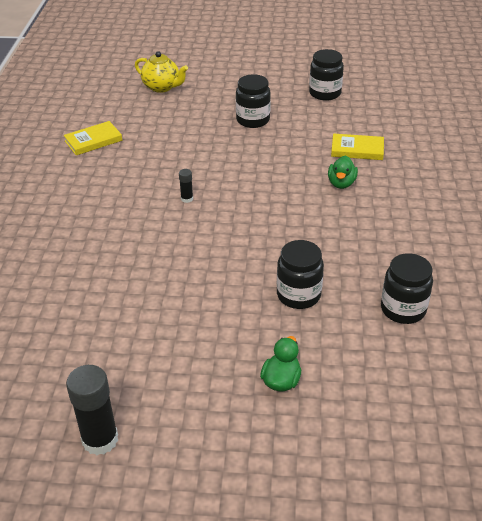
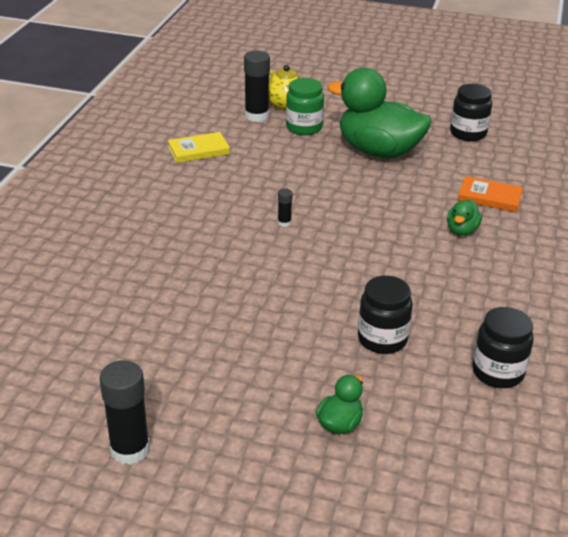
camera: 10 degrees right, 5 degrees down
(137, 101) = (256, 116): none -> black glue stick
(182, 106) = (304, 127): none -> green jar
(253, 120) = (378, 151): black jar -> green duck
(357, 149) = (489, 197): yellow book -> orange book

